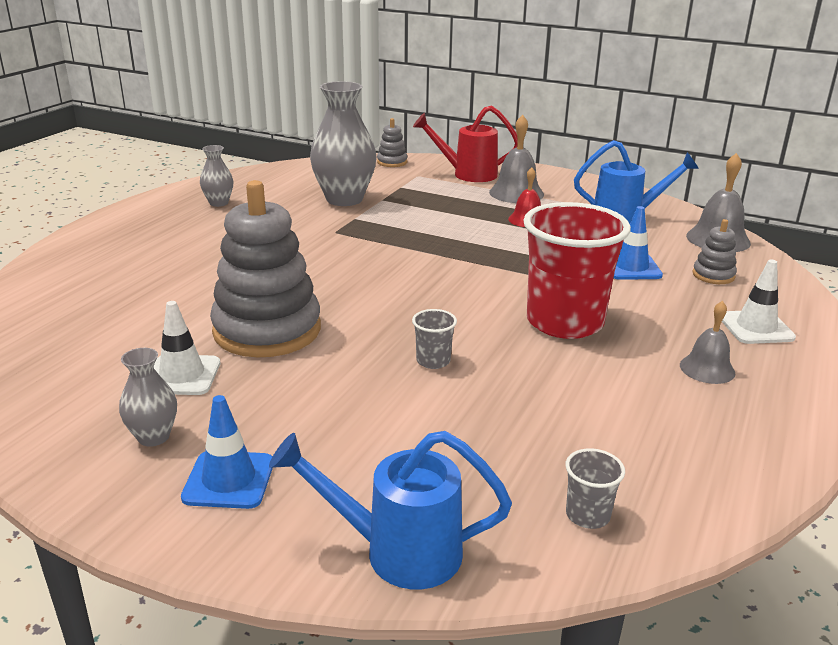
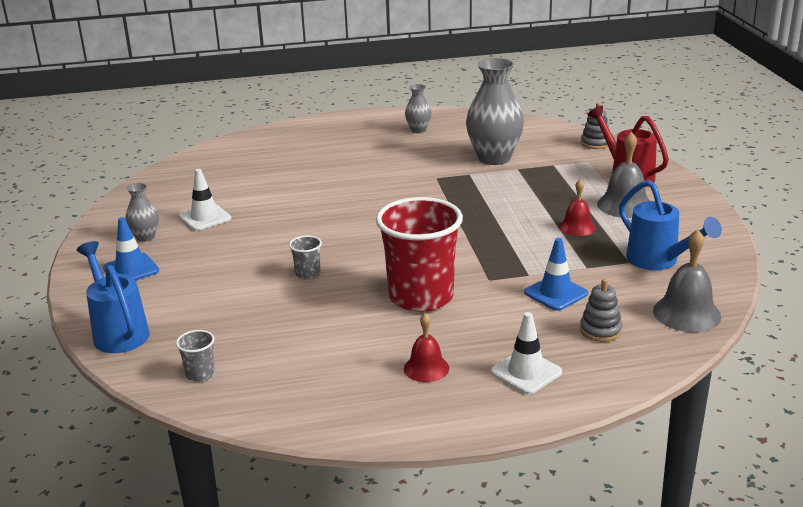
camera: 55 degrees right, 0 degrees up
(267, 330) = (278, 216): grey stacking toy -> none
(707, 369) = (426, 368): grey bell -> red bell

